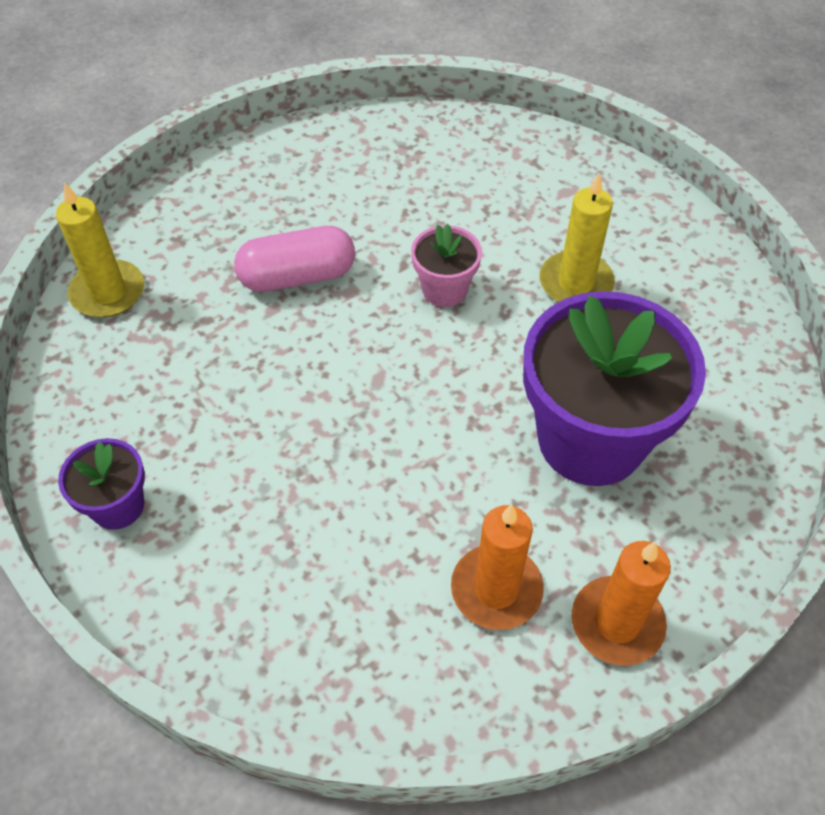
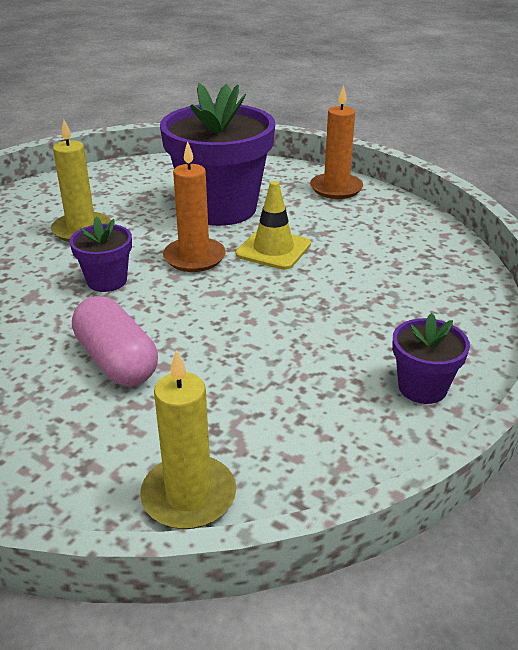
camera: 110 degrees left, 20 degrees down
(444, 289) = (107, 281): pink flower pot -> purple flower pot
(450, 466) = (273, 249): none -> yellow traffic cone
(496, 589) = (347, 221): orange candle -> orange candle (194, 257)

